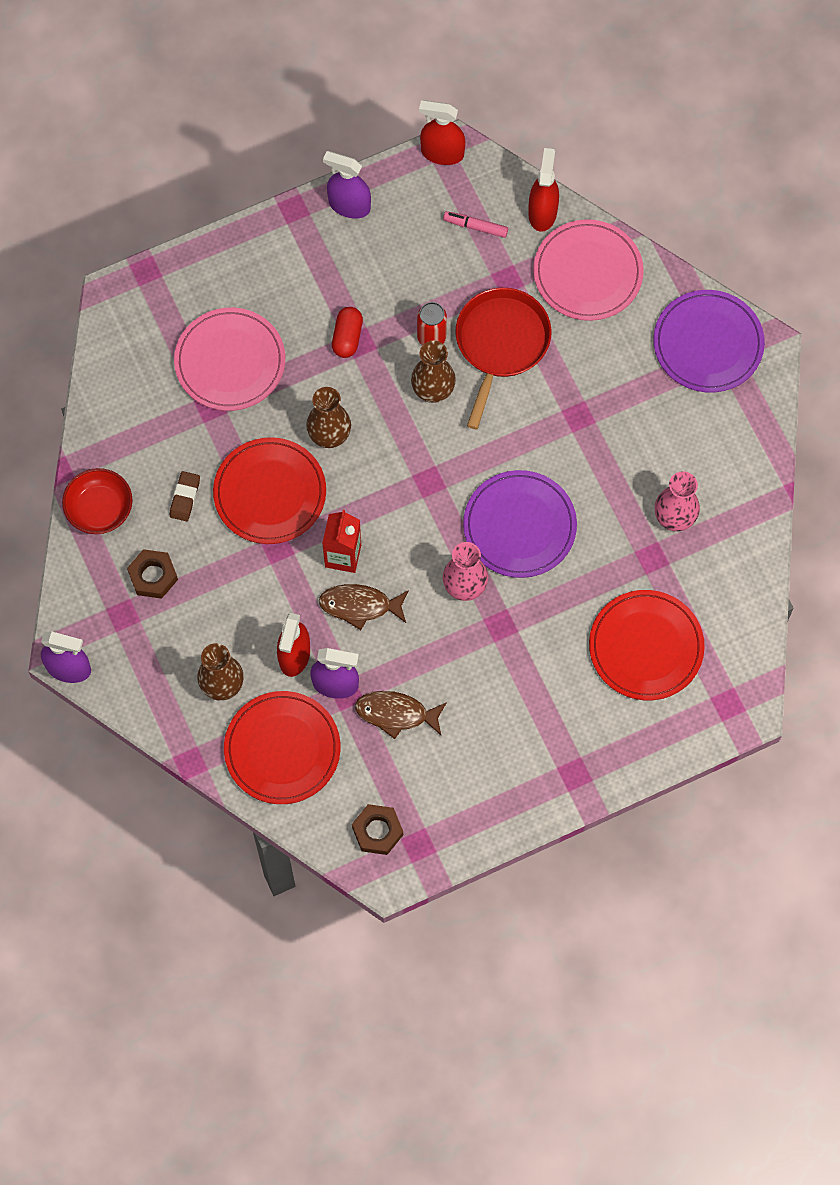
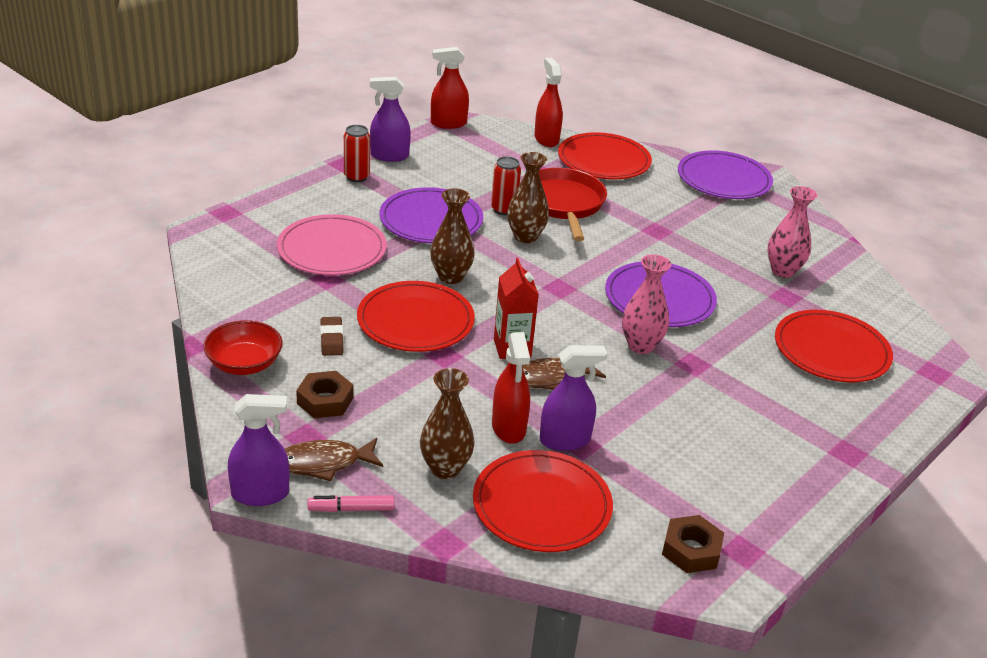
camera: 25 degrees left, 35 degrees down
(299, 238) = (356, 177): none -> red can
(347, 337) = (431, 220): red capsule -> purple plate
(396, 714) = (641, 448): brown fish -> brown fish (323, 463)
(475, 226) = (499, 152): pink marker -> pink marker (351, 509)
(587, 273) = (604, 161): pink plate -> red plate

